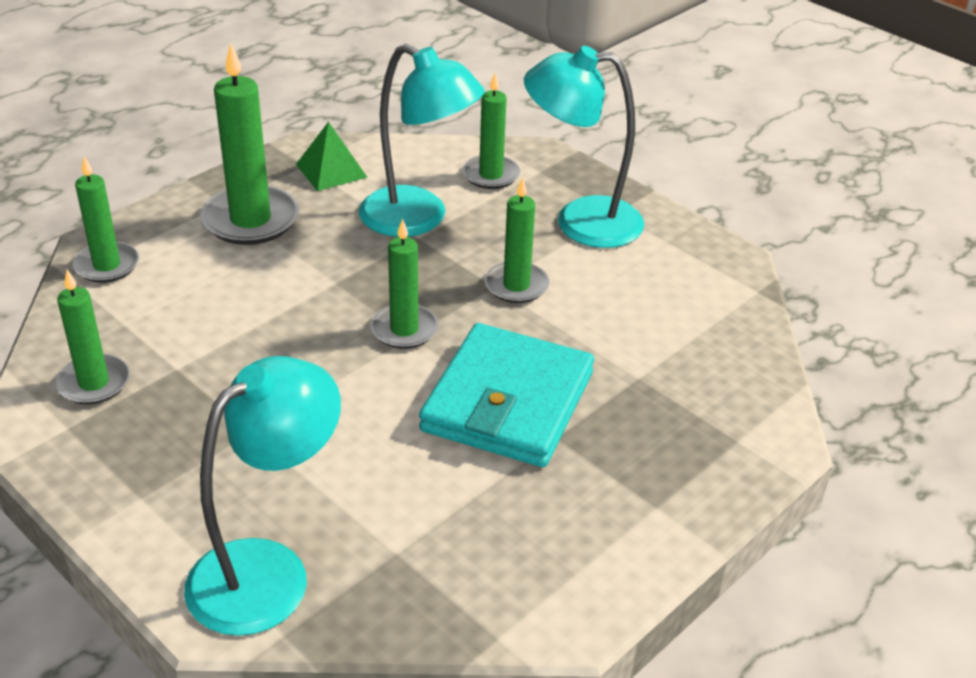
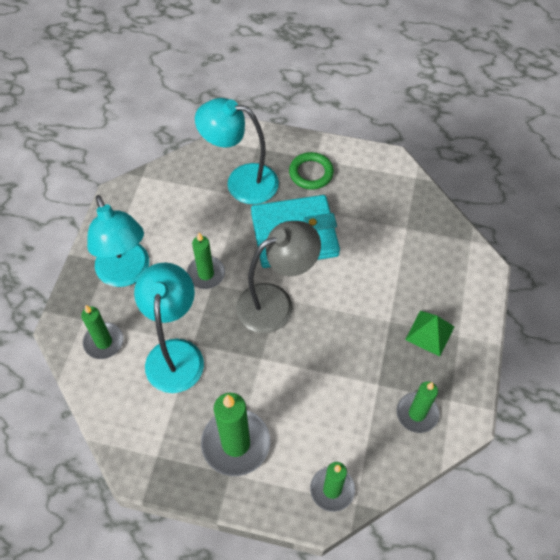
camera: 120 degrees left, 20 degrees up
(268, 571) = (451, 263): turquoise lamp -> turquoise lamp (241, 182)
(331, 170) = (153, 435): green pyramid -> green pyramid (430, 333)
(404, 329) = (276, 303): green candle -> grey lamp
(625, 483) = (311, 173): none -> green ring

